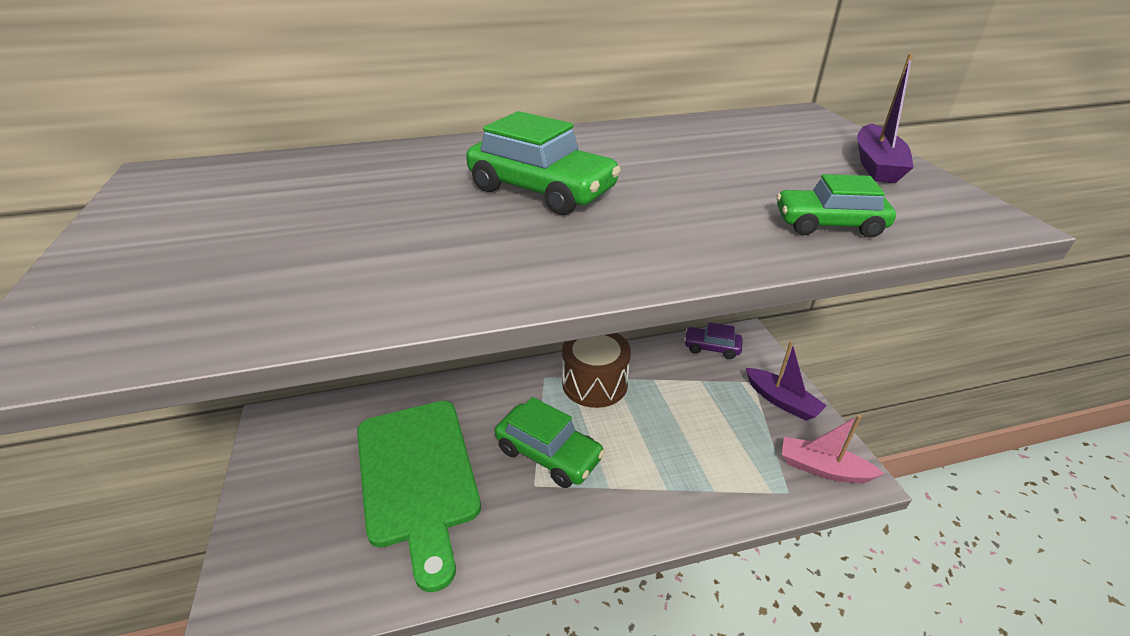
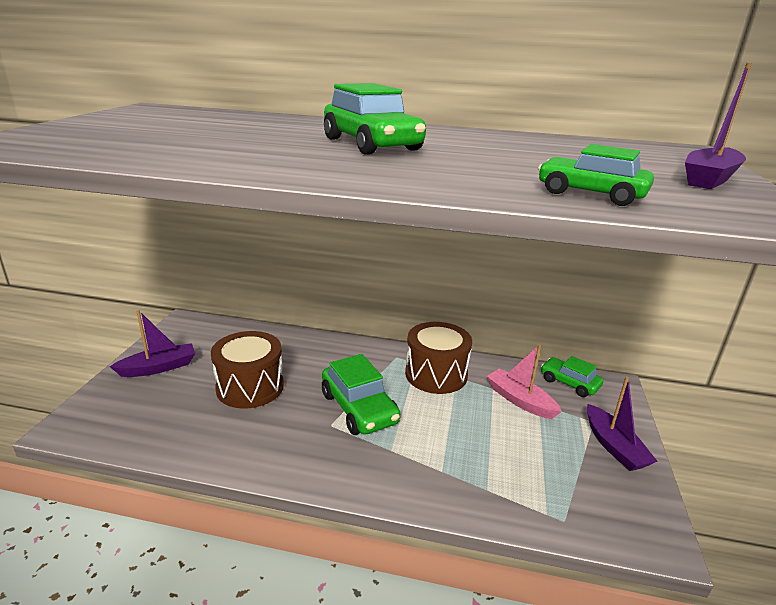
camera: 25 degrees right, 10 degrees down
(287, 496) = (159, 368): none -> purple boat
(417, 476) = (250, 387): green cutting board -> brown drum
(711, 348) = (569, 383): purple car -> green car
(823, 468) = (619, 516): pink boat -> pink boat (520, 400)

